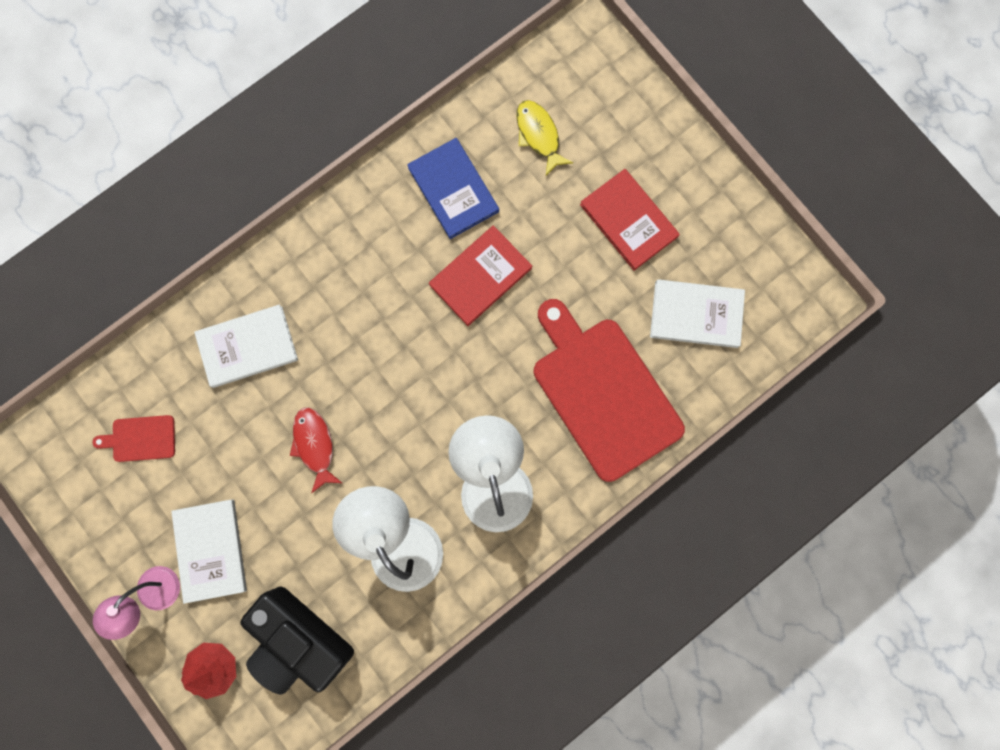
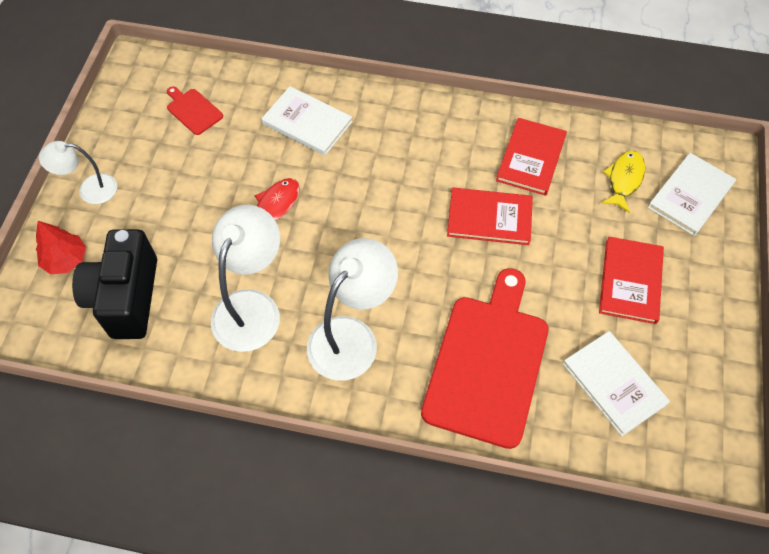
camera: 50 degrees right, 20 degrees down
(152, 596) = (90, 190): pink lamp -> white lamp
(211, 550) = (149, 199): white book -> white book (690, 196)
(453, 189) = (531, 158): blue book -> red book

